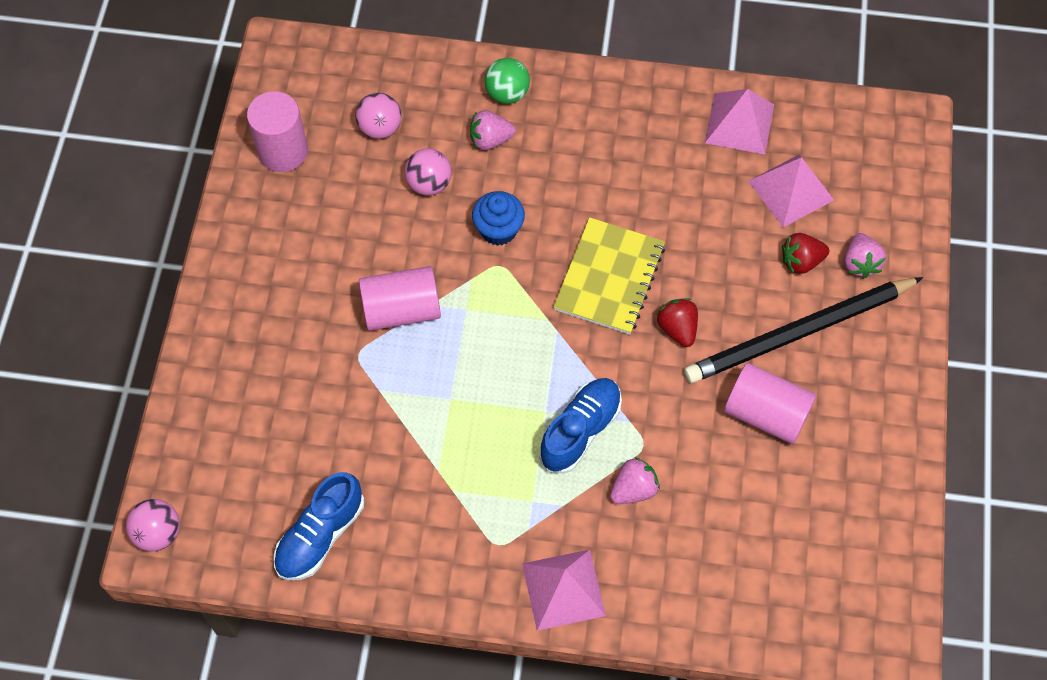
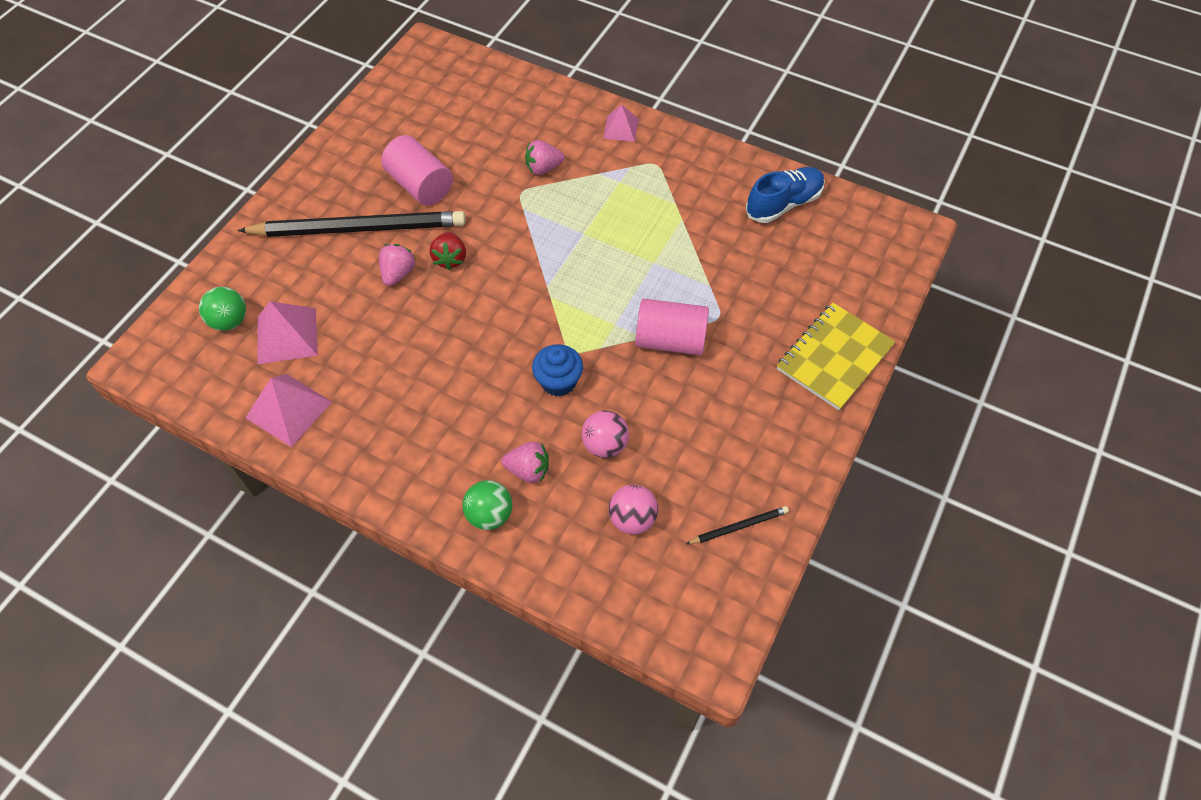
camera: 160 degrees left, 5 degrees down
(158, 533) = (908, 239): pink ball -> none
(283, 151) = (739, 526): pink cylinder -> black pencil
(563, 589) = (621, 128): pink pyramid -> pink pyramid, size x0.63
(580, 431) = (563, 213): blue shoe -> none
(609, 278) = (483, 312): yellow notebook -> yellow notebook (834, 357)
(801, 261) = (320, 277): red strawberry -> none
(857, 186) = (229, 321): none -> green ball
(860, 263) = (275, 262): pink strawberry -> pink strawberry (398, 273)

